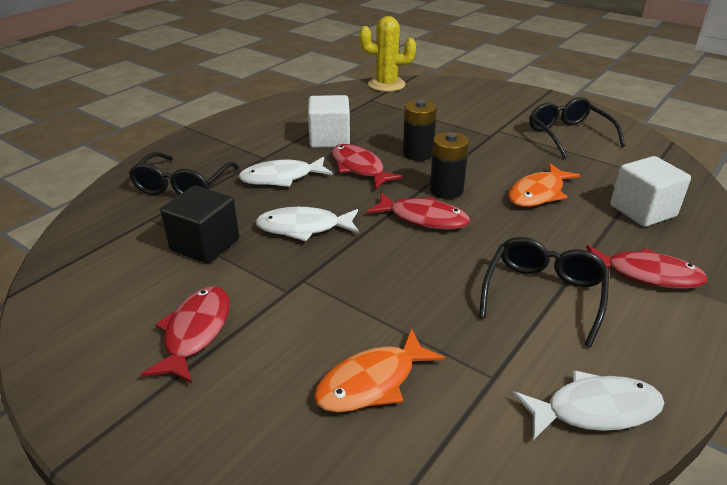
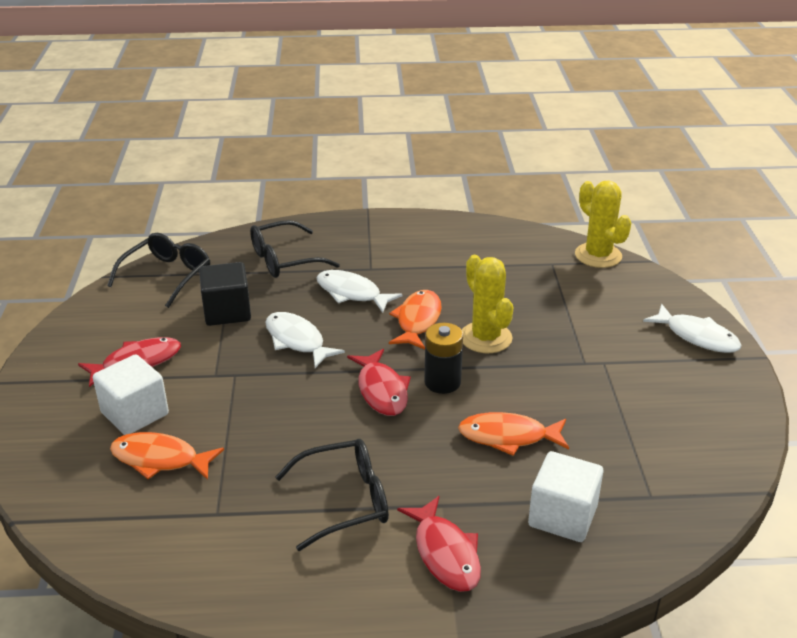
camera: 50 degrees right, 0 degrees up
(329, 139) = (444, 282): white cube -> white cube (135, 413)
(359, 168) = (417, 320): red fish -> orange fish
(417, 153) = (485, 338): black battery -> yellow cactus
(568, 135) = (662, 411): black glasses -> black glasses (167, 276)
(595, 410) = (228, 578): white fish -> white fish (697, 336)

